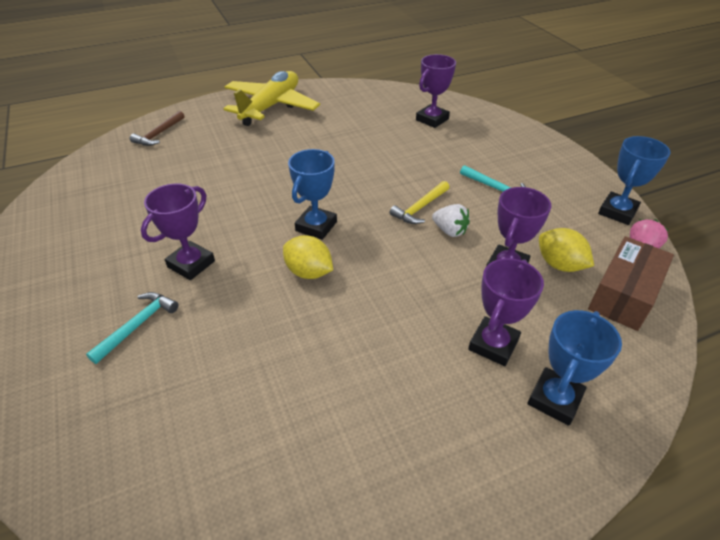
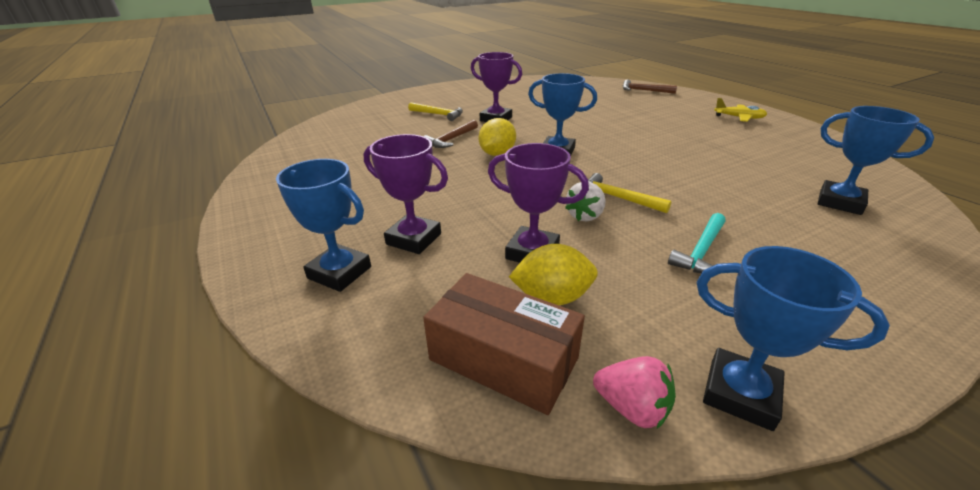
camera: 85 degrees right, 10 degrees down
(138, 325) = (438, 114): turquoise hammer -> yellow hammer
(249, 312) = (451, 139): none -> brown hammer
(271, 106) = (739, 118): yellow plane -> yellow plane, size x0.45
(432, 119) = (839, 202): purple trophy -> blue trophy
(559, 265) = (552, 297): yellow lemon -> yellow lemon turned 45 degrees clockwise

